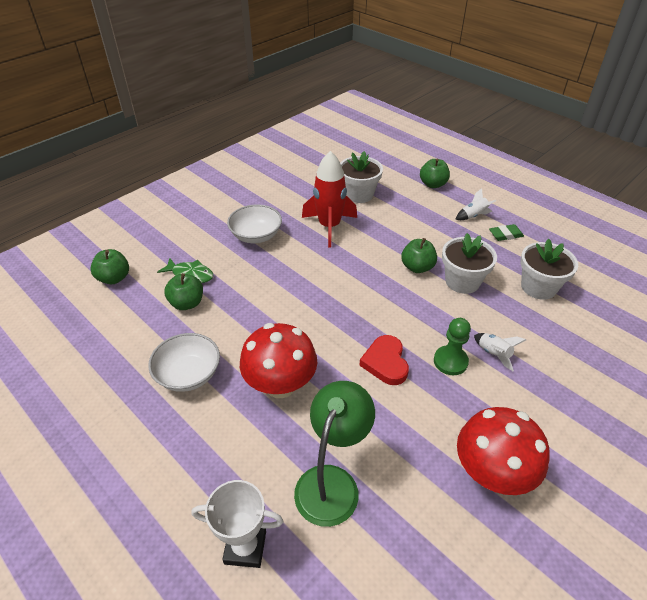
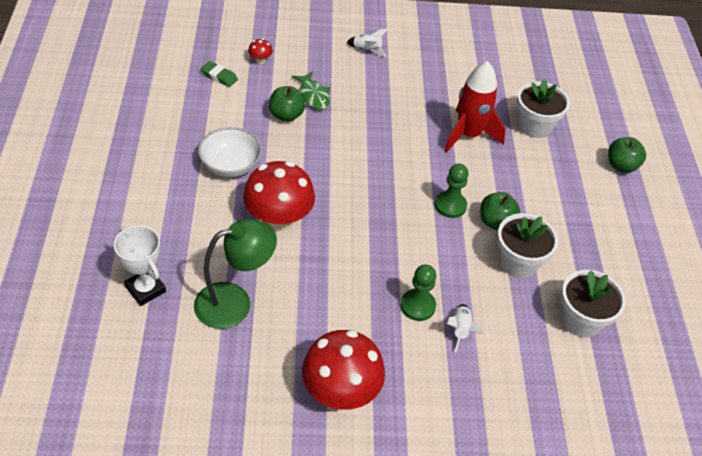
camera: 40 degrees right, 5 degrees up
(114, 278) = (260, 60): green apple -> red mushroom
(256, 236) = (399, 100): white bowl -> none
(378, 278) = (450, 205): none -> green pawn
(385, 362) = (368, 266): red heart -> none
(473, 216) = (617, 220): white rocket -> white rocket (367, 50)
(505, 235) = (621, 259): green eraser -> green eraser (219, 76)

